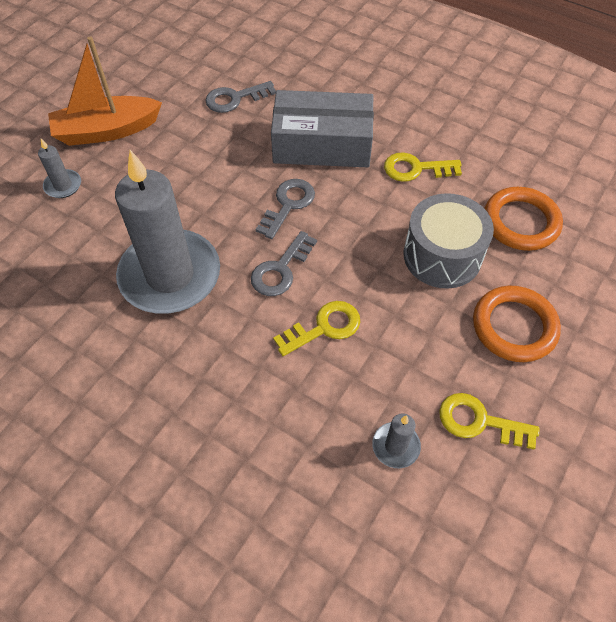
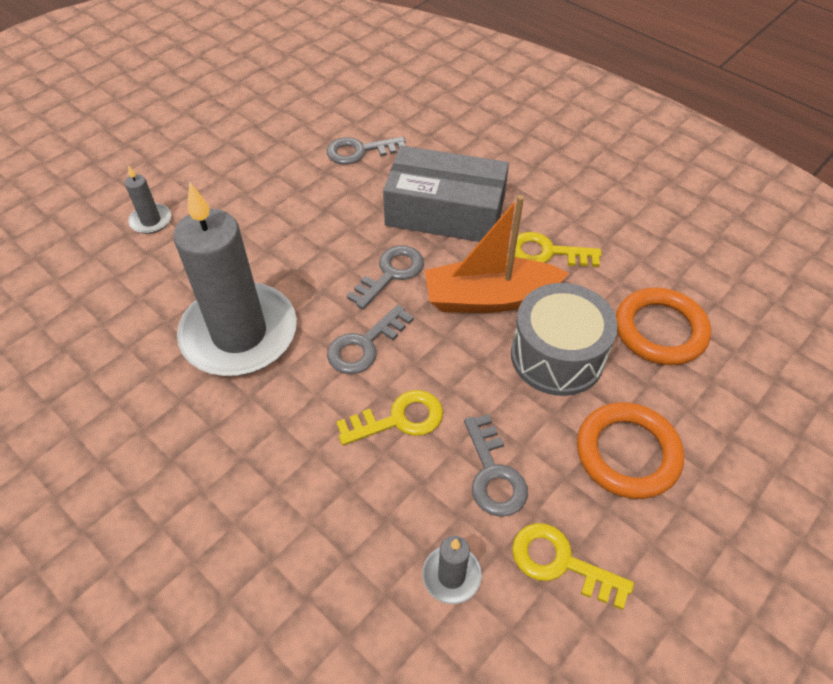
camera: 10 degrees right, 5 degrees down
(107, 131) = (213, 169): orange boat -> orange boat (489, 298)
(411, 360) = (493, 474): none -> grey key

